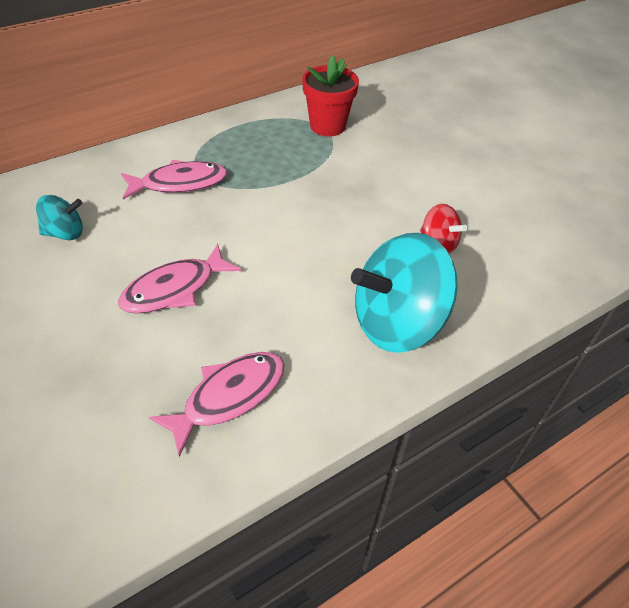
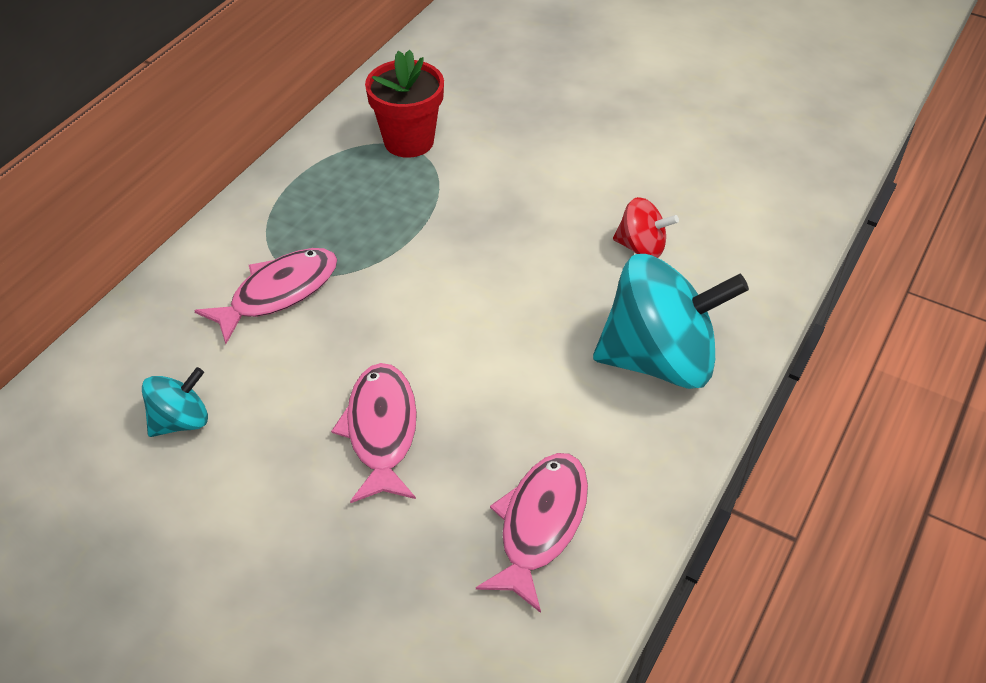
camera: 25 degrees left, 0 degrees up
(174, 289) = (381, 430): pink fish -> pink fish turned 150 degrees clockwise
(397, 323) = (659, 360): turquoise spinning top -> turquoise spinning top turned 135 degrees counterclockwise

